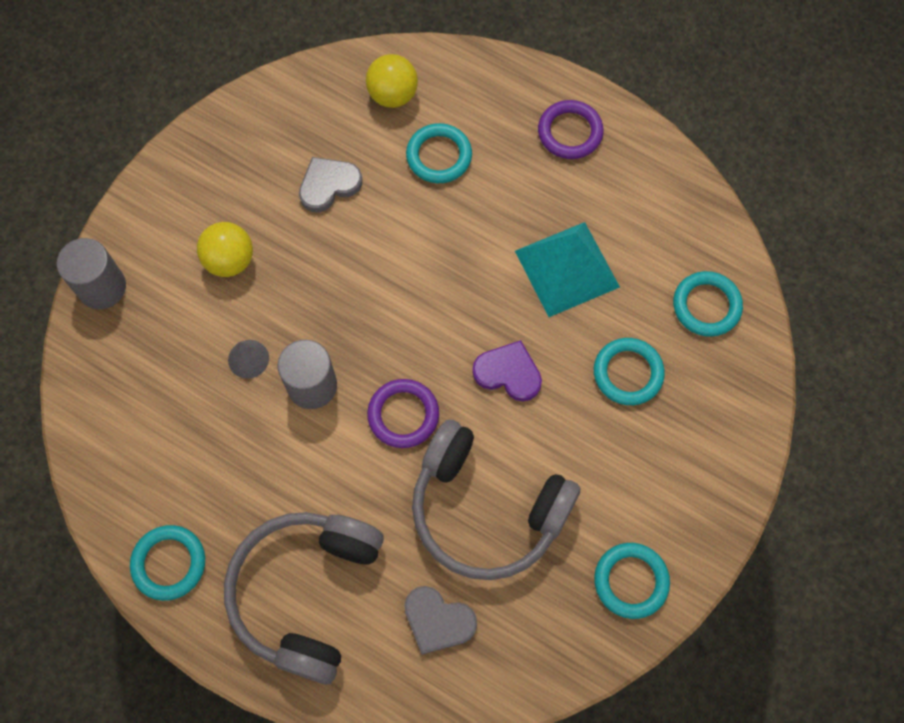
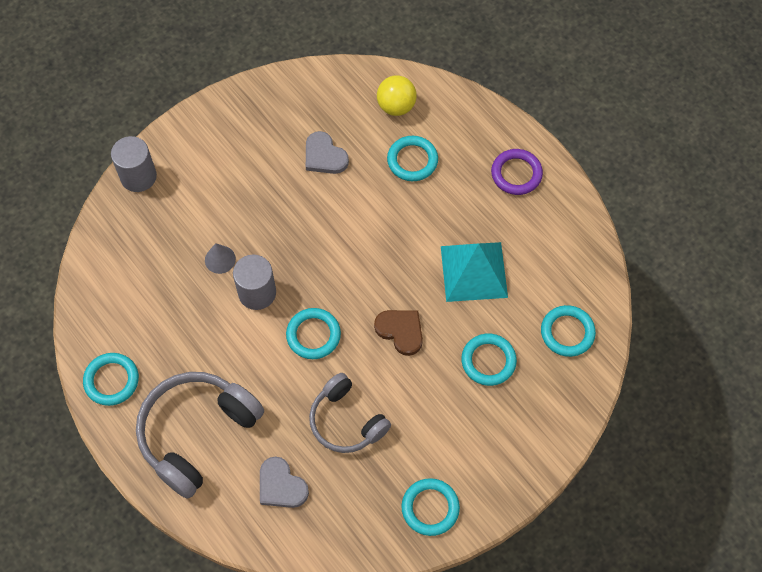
camera: 20 degrees right, 5 degrees down
(230, 260) = (234, 187): yellow ball -> none
(328, 185) = (324, 156): grey heart -> grey heart turned 120 degrees counterclockwise
(403, 415) = (313, 335): purple ring -> turquoise ring
(486, 509) = (346, 421): grey headphones -> grey headphones, size x0.64
(508, 373) = (400, 331): purple heart -> brown heart

